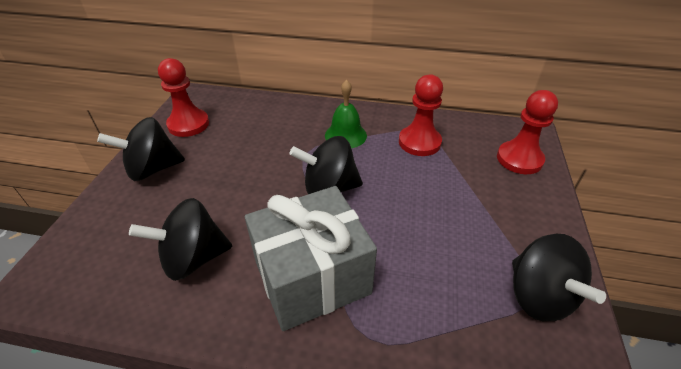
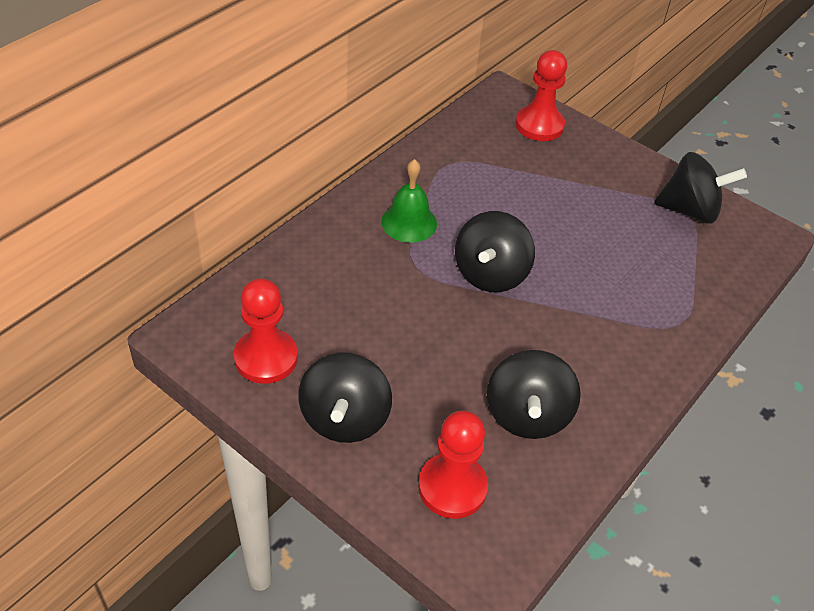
camera: 65 degrees left, 5 degrees up
(312, 277) = (600, 334): grey gift -> none
(419, 142) = (465, 174): red pawn -> red pawn (452, 487)

